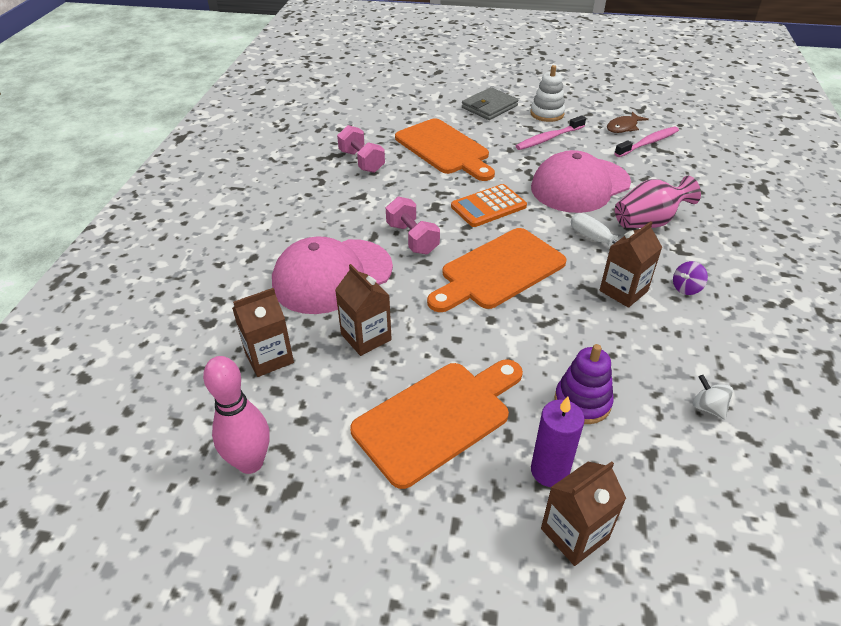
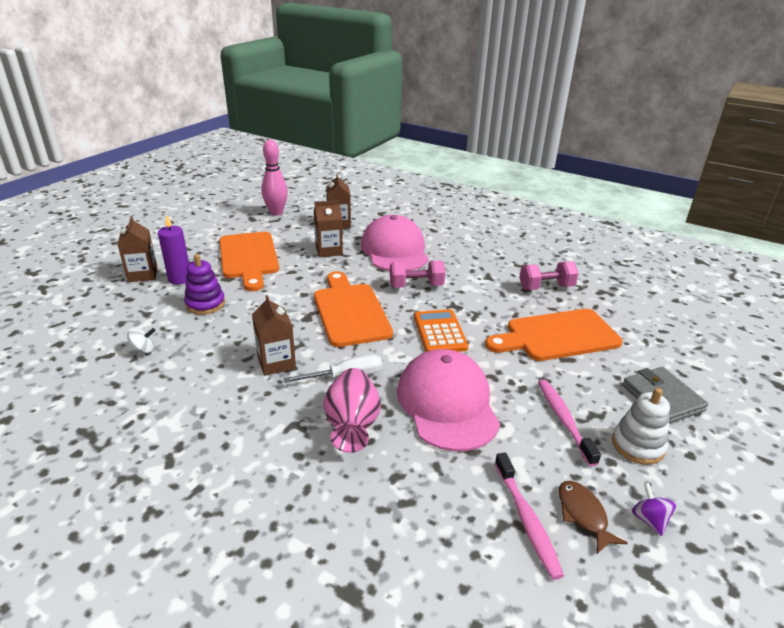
camera: 110 degrees right, 10 degrees down
(686, 288) = (246, 401): purple spinning top -> purple spinning top (649, 519)

